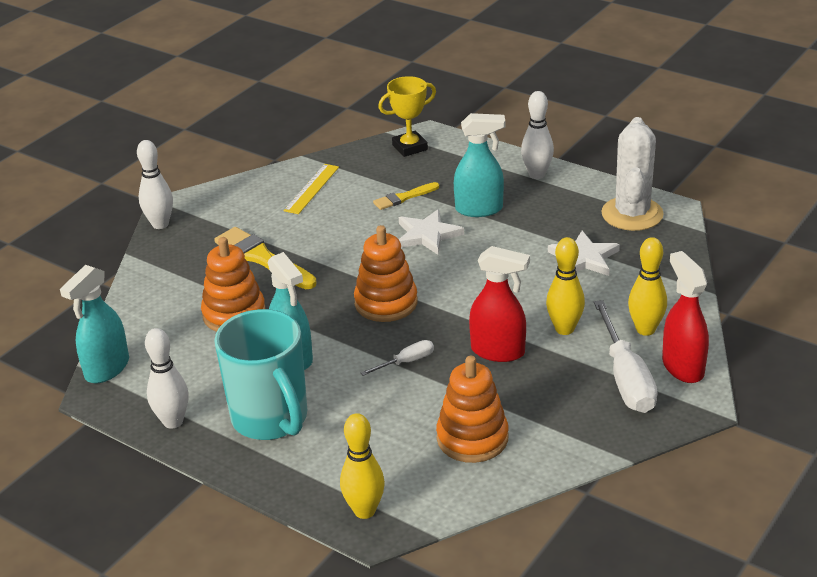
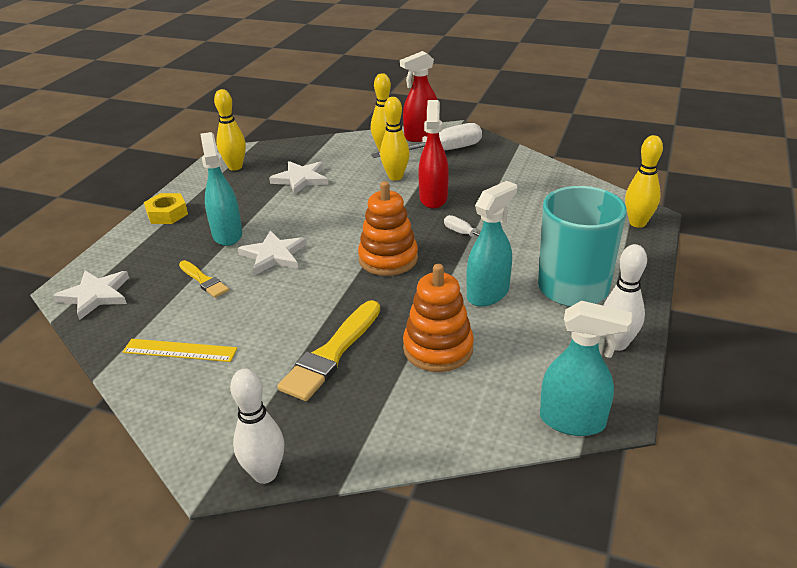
camera: 105 degrees left, 0 degrees up
(410, 147) = (95, 295): yellow trophy -> white star
(472, 438) = (535, 195): orange stacking toy -> none
(537, 175) = (167, 214): white bowling pin -> yellow nut
(632, 214) = (235, 167): white cactus -> yellow bowling pin

